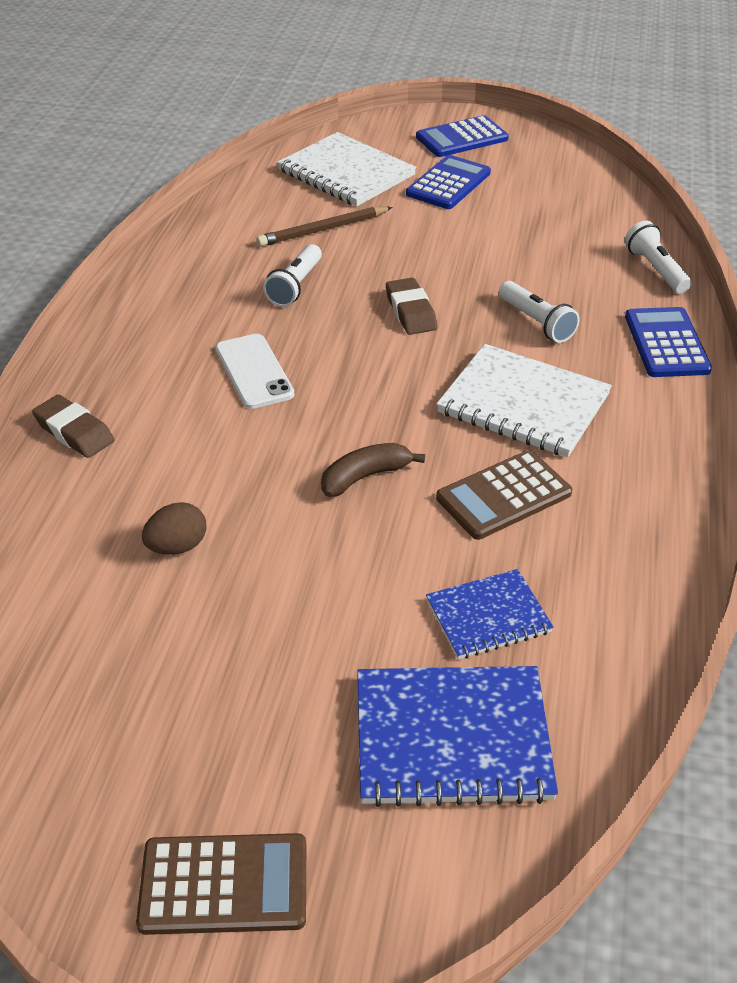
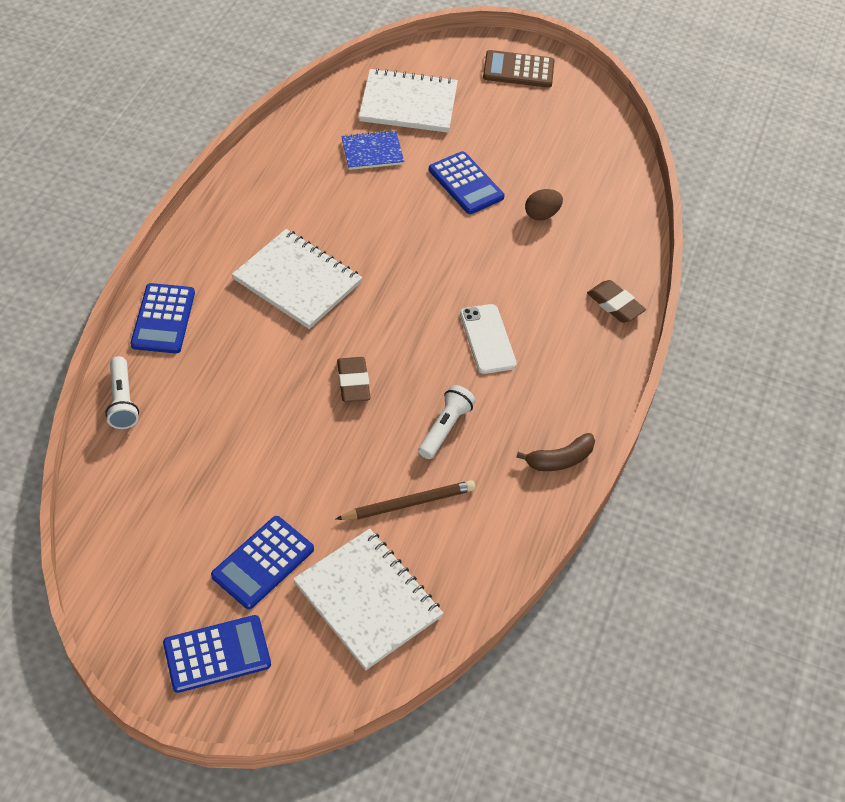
camera: 175 degrees left, 10 degrees up
(310, 582) = (465, 183): none -> blue calculator
(365, 477) = (422, 242): brown banana -> brown banana (560, 459)
(452, 738) = (408, 103): blue notebook -> white notebook
(503, 495) = (337, 217): brown calculator -> none
(536, 322) = (255, 355): white flashlight -> none

